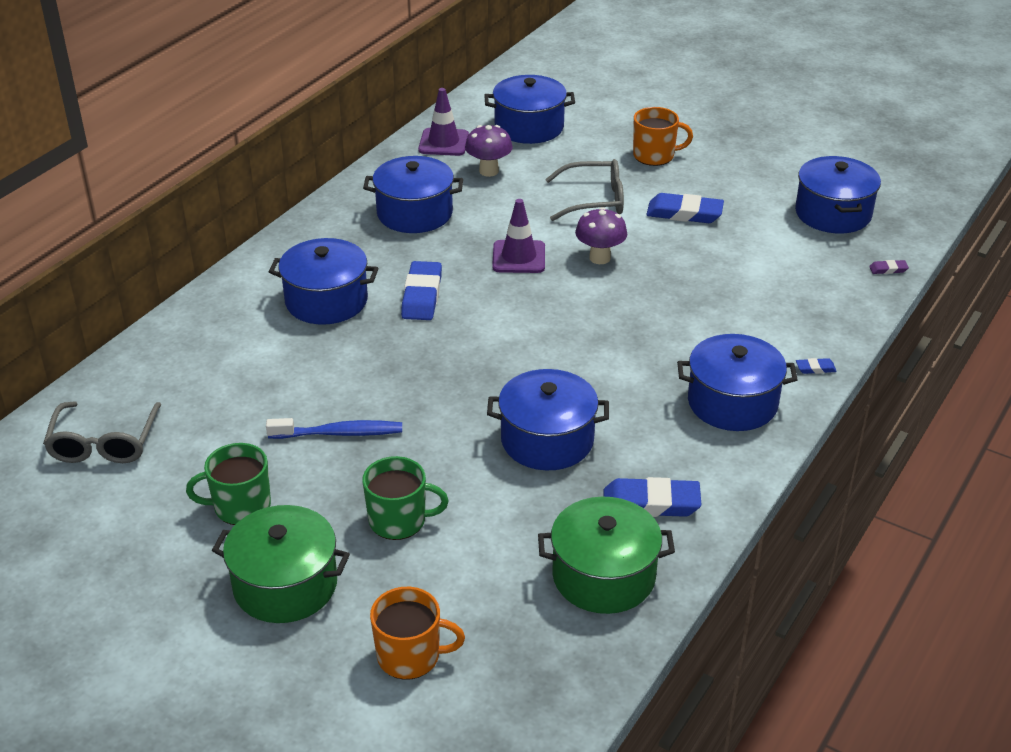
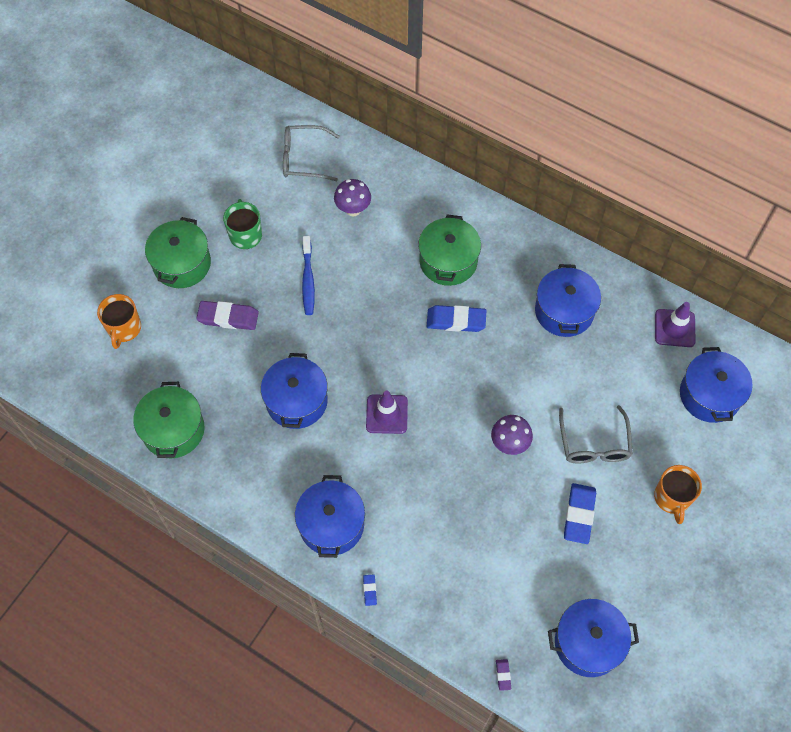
camera: 90 degrees right, 25 degrees up
(326, 301) = (448, 261): blue pot -> green pot
(399, 520) = (228, 317): green mug -> purple eraser
(489, 171) = (632, 363): purple mushroom -> purple mushroom (353, 209)
(519, 257) = (507, 385): purple traffic cone -> purple traffic cone (387, 414)
(651, 503) = (233, 461): blue eraser -> none

